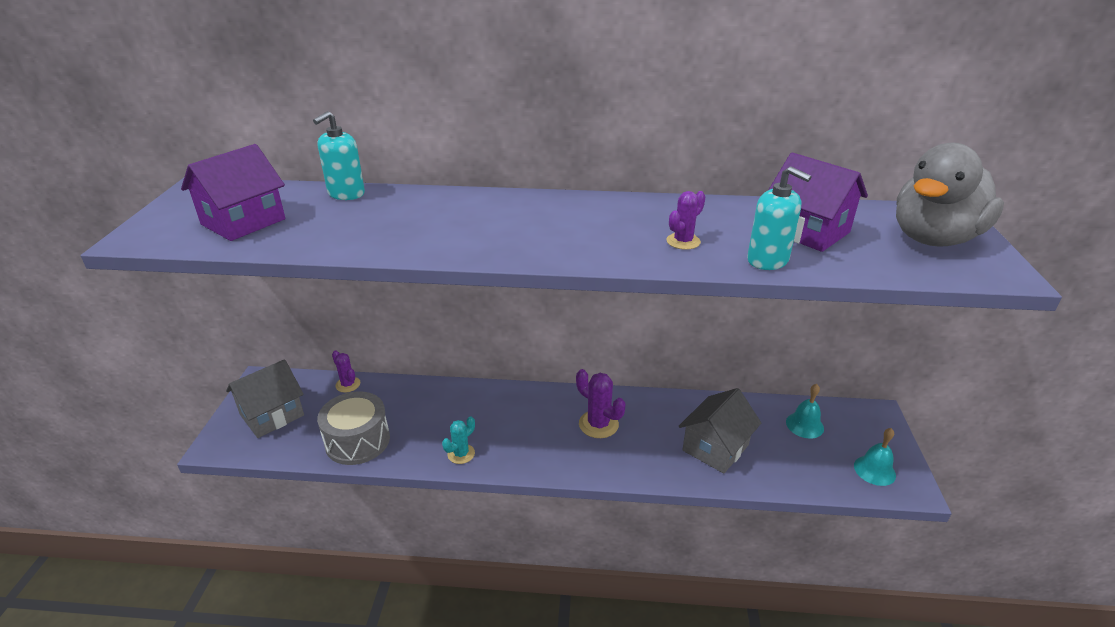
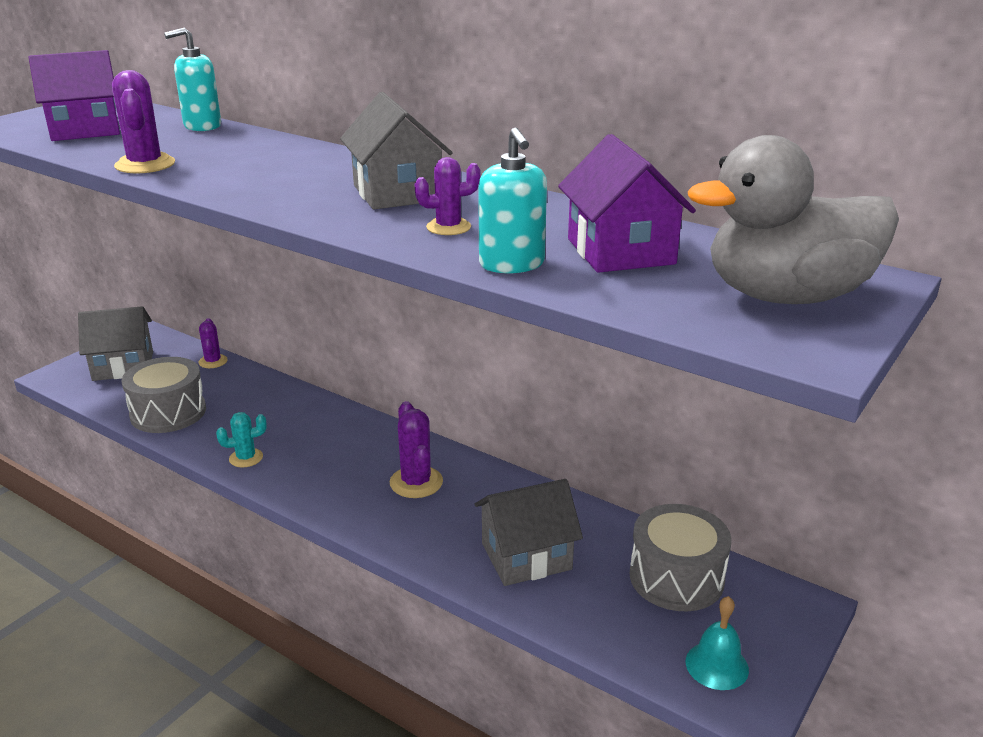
camera: 30 degrees right, 5 degrees down
(364, 244) = (145, 165): none -> purple cactus
(602, 221) = (397, 193): none -> grey house
(804, 425) = (676, 577): turquoise bell -> grey drum

